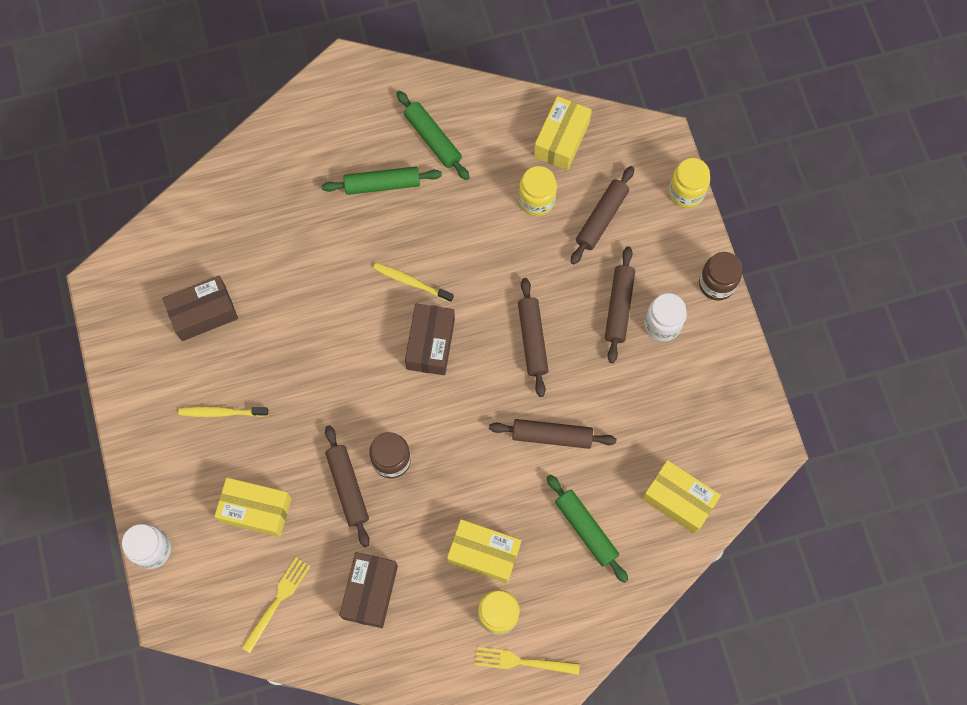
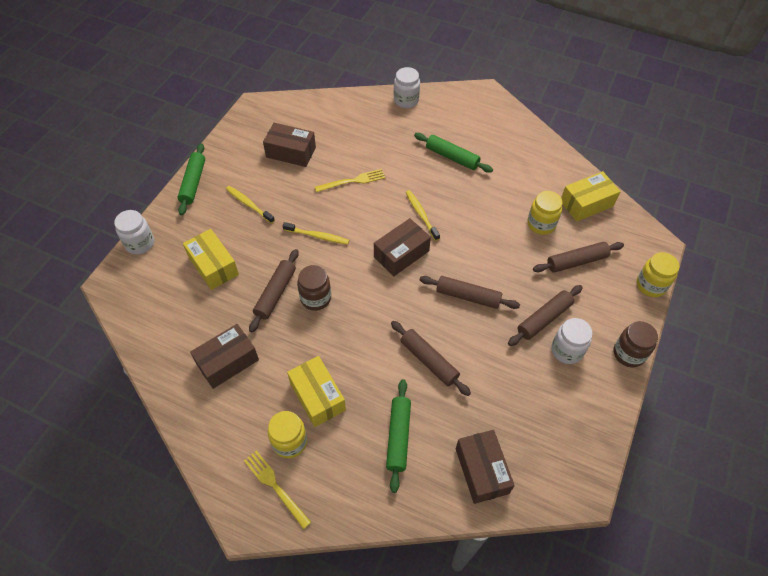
camera: 40 degrees right, 15 degrees down
(267, 144) = (406, 100): none -> white jar
(277, 601) = (172, 323): yellow fork -> yellow fork (353, 181)
(329, 391) = (317, 236): none -> yellow toothbrush
(433, 139) = (503, 154): green rolling pin -> green rolling pin (193, 183)
(532, 339) = (468, 296): brown rolling pin -> brown rolling pin turned 75 degrees clockwise
(678, 500) = (481, 470): yellow box -> brown box

